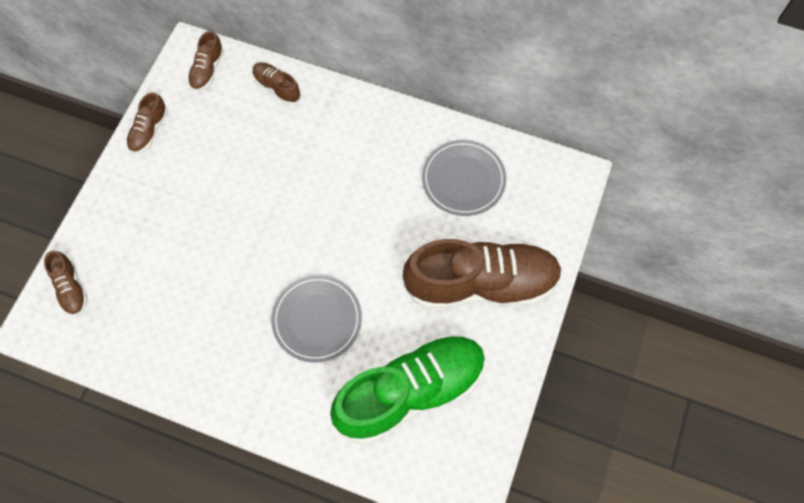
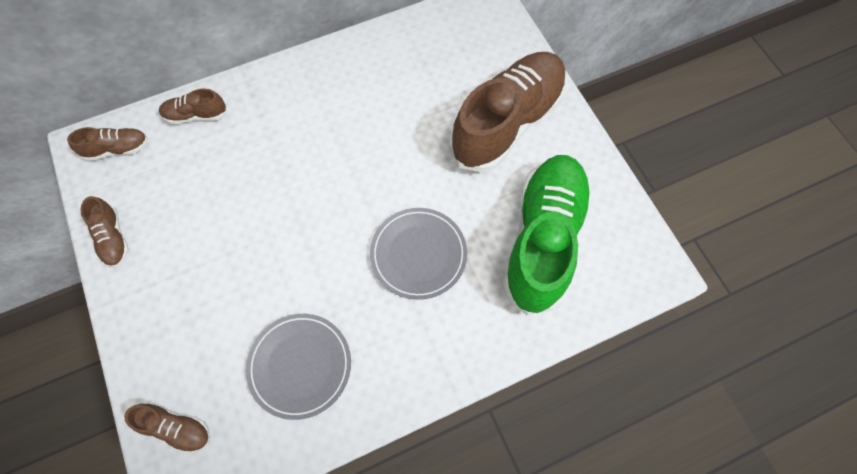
camera: 45 degrees left, 0 degrees up
(207, 70) = (117, 149): brown shoe -> brown shoe turned 75 degrees counterclockwise
(463, 179) = (416, 64): grey plate -> grey plate (300, 366)

